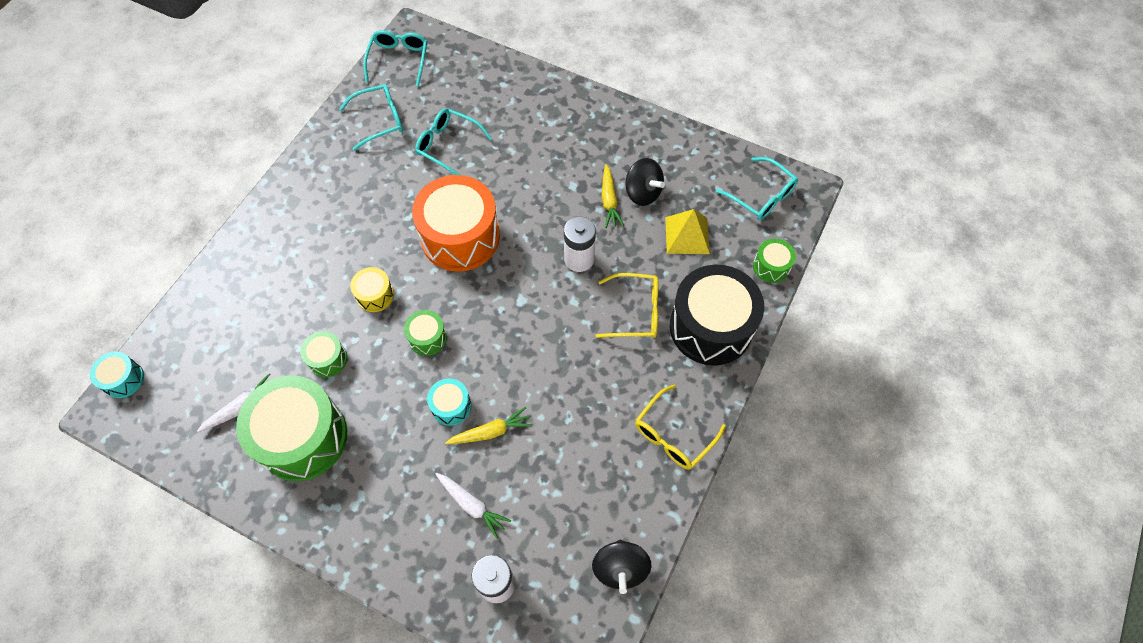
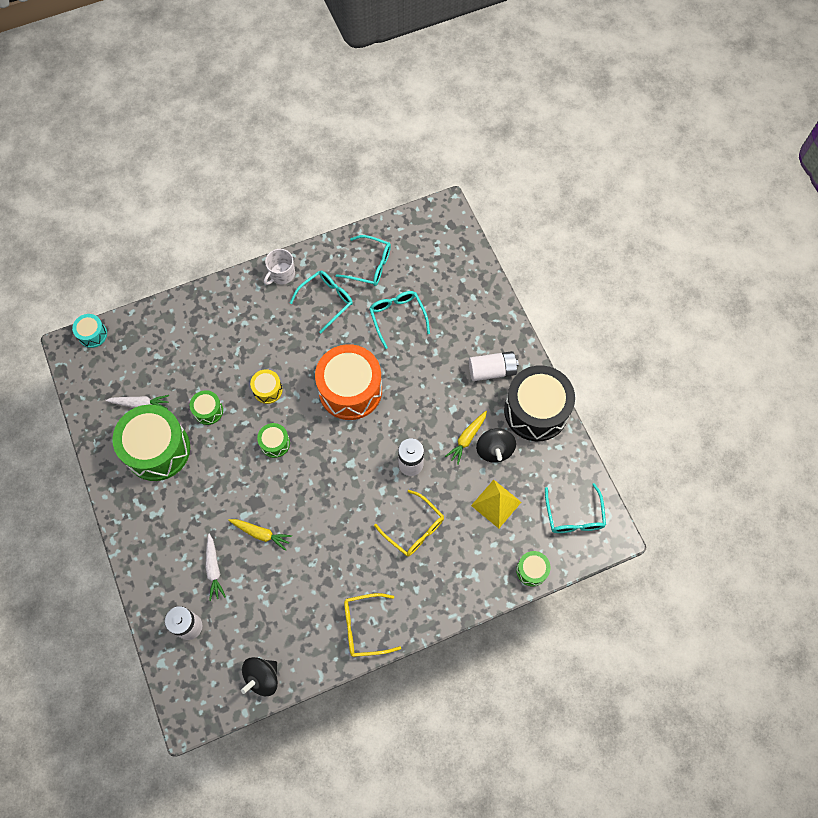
camera: 40 degrees right, 5 degrees up
(295, 184) = (281, 274): none -> white mug
(399, 60) = (419, 227): turquoise glasses -> turquoise glasses (326, 300)
(451, 406) = (252, 499): turquoise drum -> none
(577, 131) = (492, 370): none -> white battery
(711, 327) = (452, 578): black drum -> black drum (536, 411)

